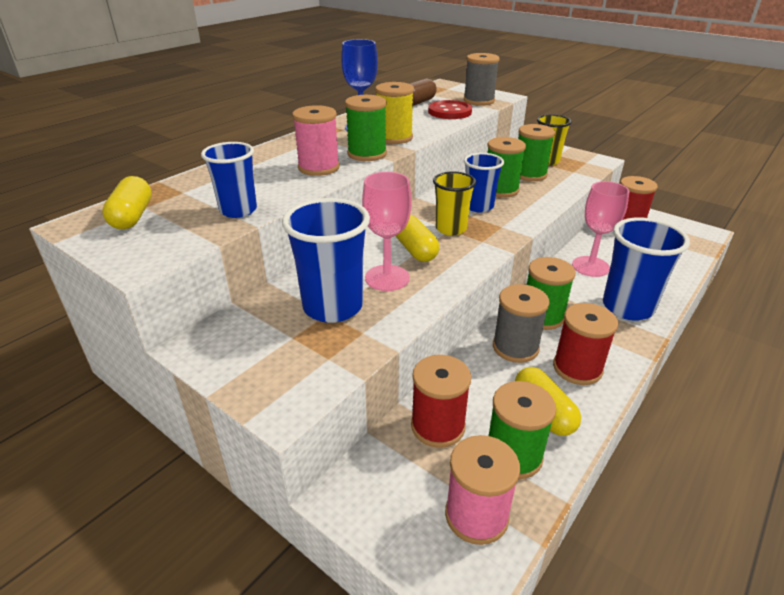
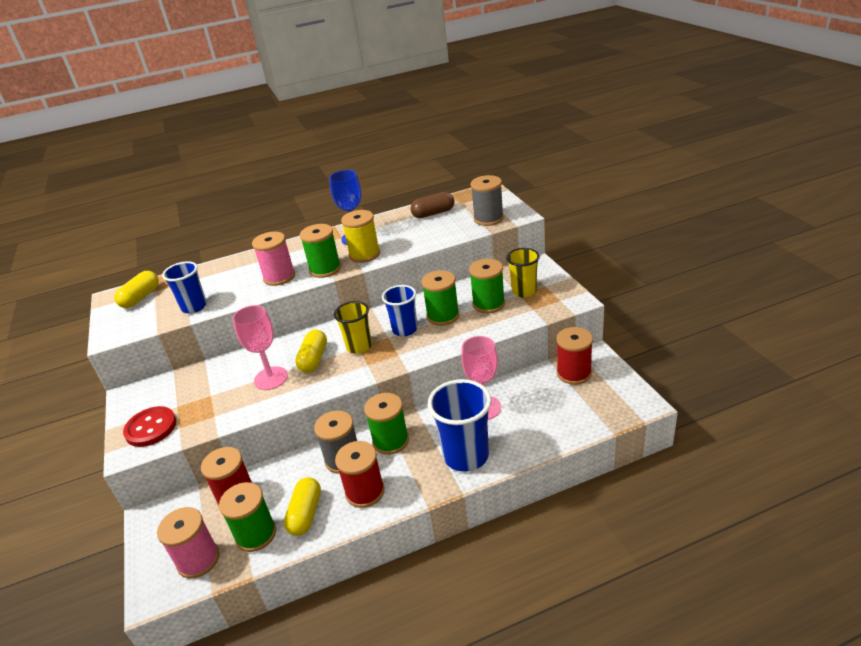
camera: 35 degrees right, 0 degrees up
(333, 307) = (218, 391): blue cup -> none
(449, 112) = (445, 230): red button -> red button (151, 428)

